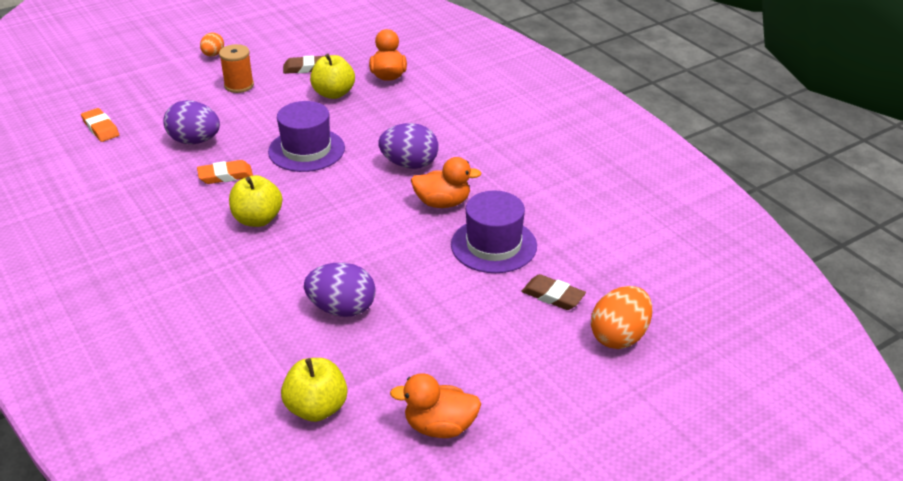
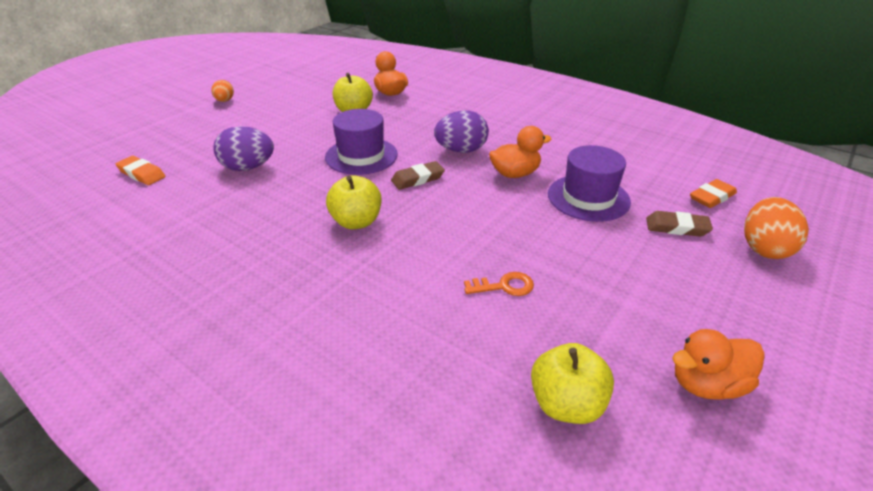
camera: 20 degrees left, 0 degrees up
(225, 176) = (298, 190): orange eraser -> orange eraser (712, 197)
(239, 85) = (263, 119): orange spool -> none
(306, 68) = (316, 98): brown eraser -> brown eraser (417, 179)
(342, 309) = (504, 286): purple egg -> orange key

